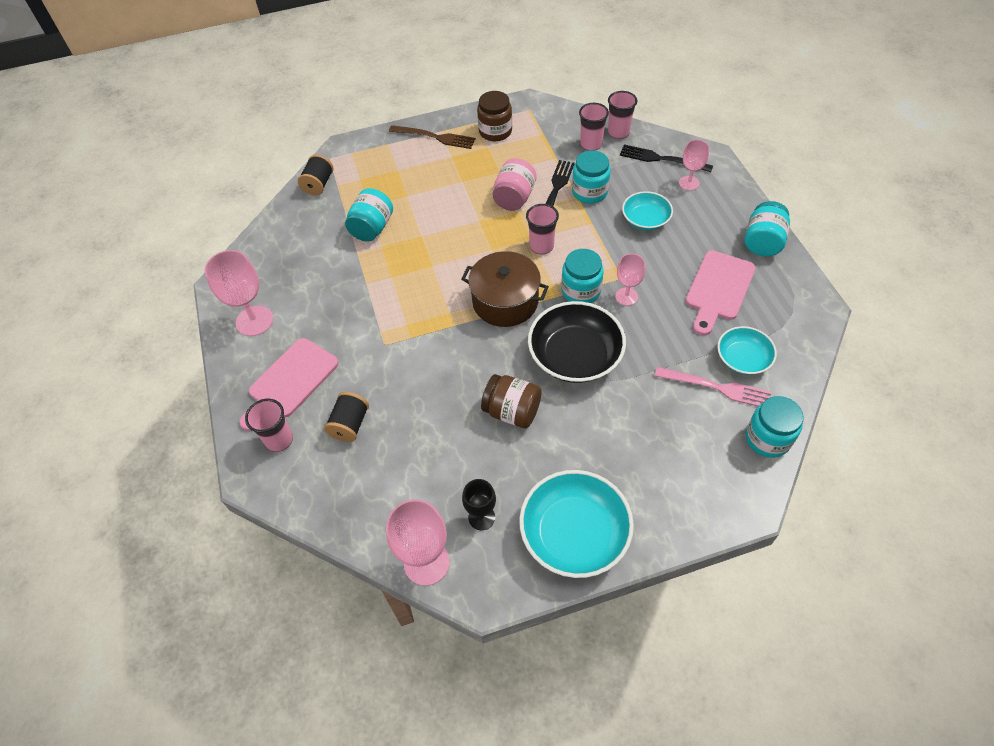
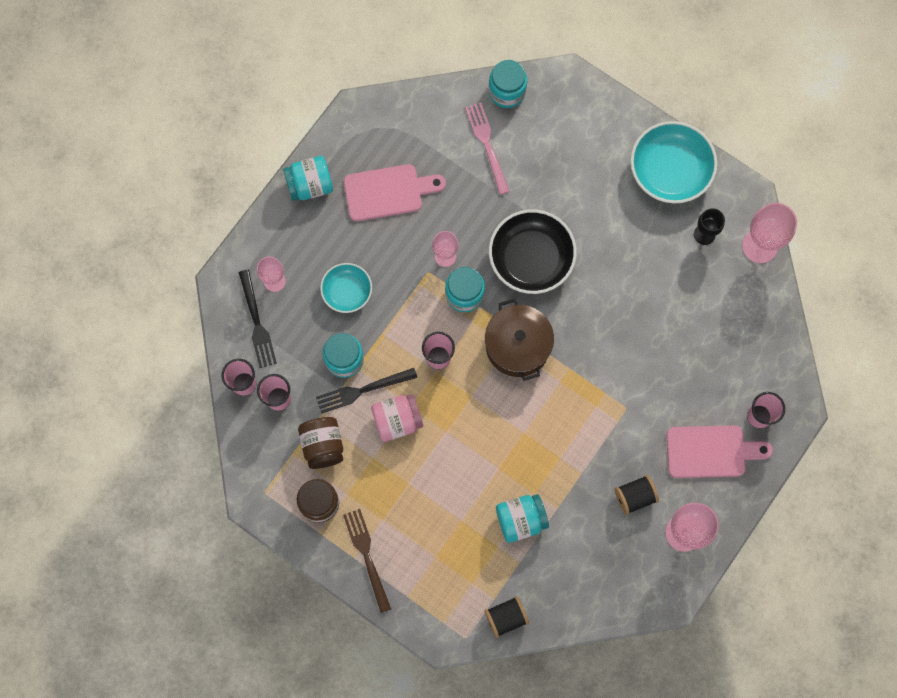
camera: 130 degrees left, 20 degrees up
(350, 424) = (709, 376): black spool -> black spool (634, 496)
(512, 411) = (612, 270): brown jar -> brown jar (323, 445)
(742, 359) = (447, 140): turquoise bowl -> none

